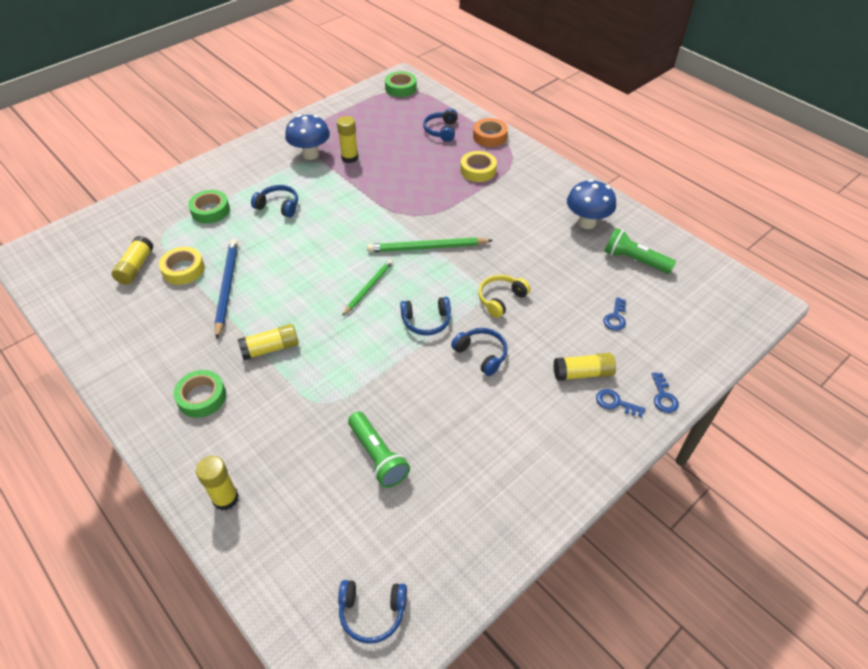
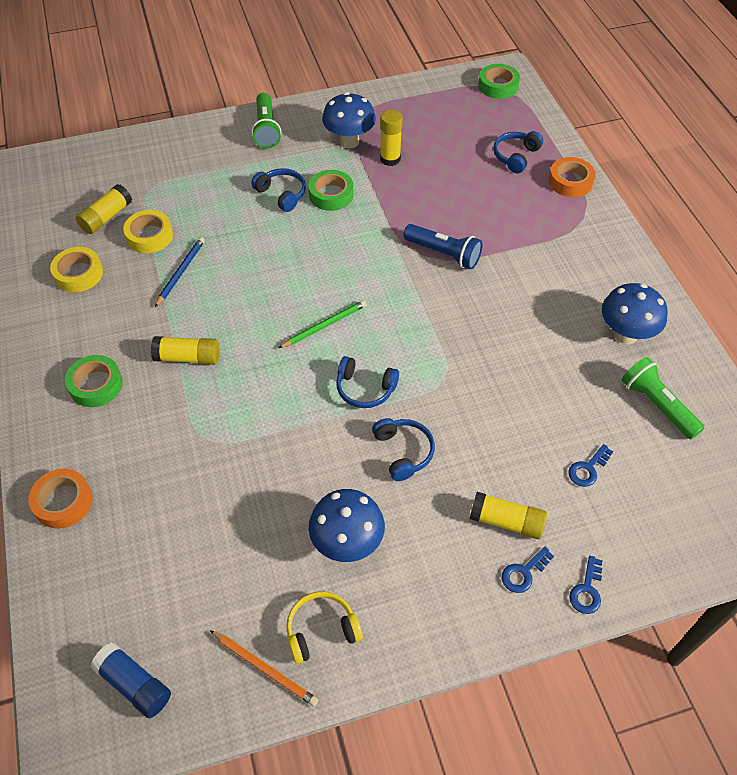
camera: 25 degrees right, 5 degrees up
(210, 210) = (210, 176): green tape -> green tape (331, 195)
(225, 498) = (63, 502): yellow glue stick -> orange tape
(227, 288) = (181, 272): blue pencil -> blue pencil, size x0.65
(372, 612) = (134, 684): blue headphones -> blue glue stick
(377, 456) = (229, 522): green flashlight -> green flashlight (266, 129)
(427, 248) = (415, 300): green pencil -> none
(429, 210) = (443, 254): none -> blue flashlight
(470, 551) = (265, 668): none -> orange pencil
(478, 170) = (530, 222): yellow tape -> yellow tape (78, 274)
(478, 434) = (347, 543): none -> blue mushroom
(501, 299) = (463, 394): yellow headphones -> yellow headphones (321, 630)
(615, 403) = (523, 573): blue key -> blue key turned 90 degrees counterclockwise

